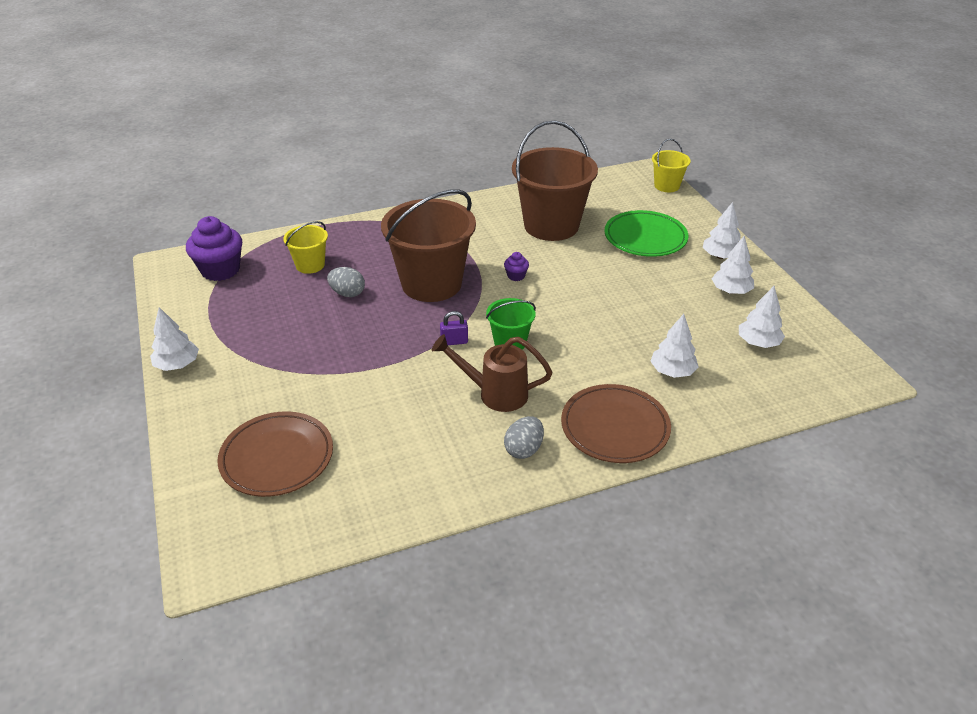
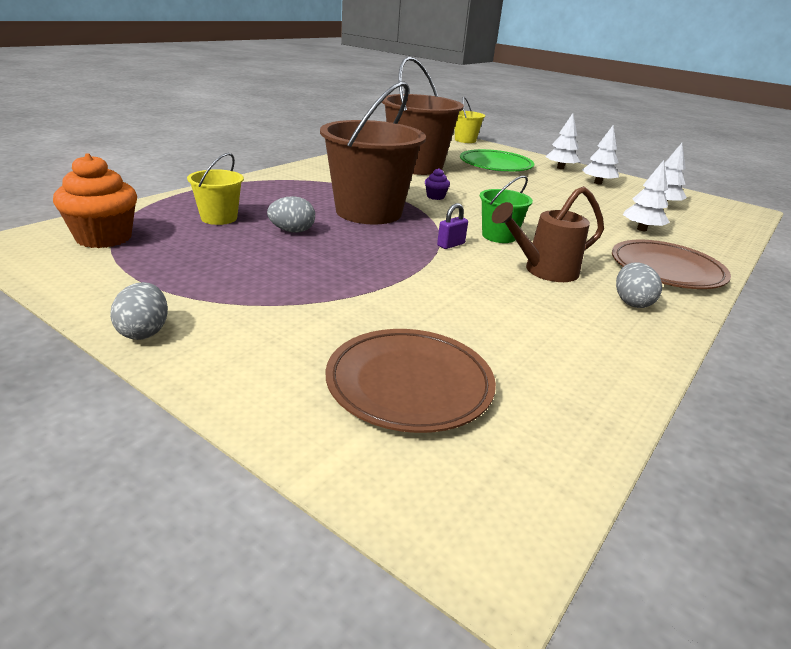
camera: 35 degrees left, 10 degrees down
(177, 365) = (144, 332): white tree -> grey egg
(220, 270) = (104, 237): purple cupcake -> orange cupcake

